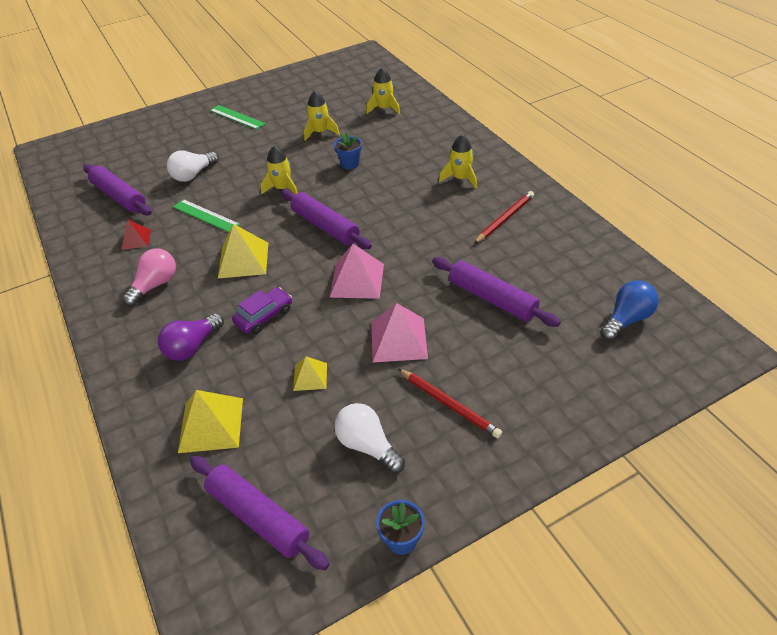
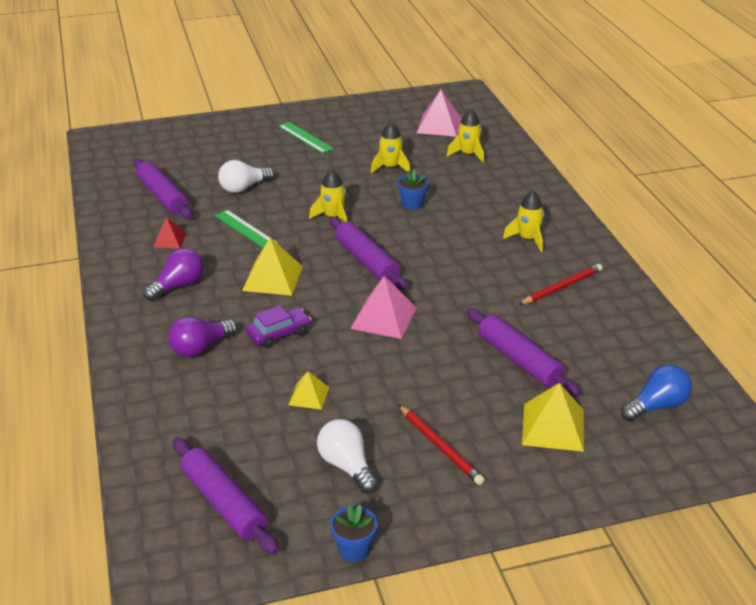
camera: 10 degrees right, 10 degrees down
(155, 285) = (178, 286): pink light bulb -> purple light bulb
(211, 425) = (200, 419): yellow pyramid -> yellow pyramid (553, 427)
(398, 340) = (408, 380): pink pyramid -> pink pyramid (439, 125)

